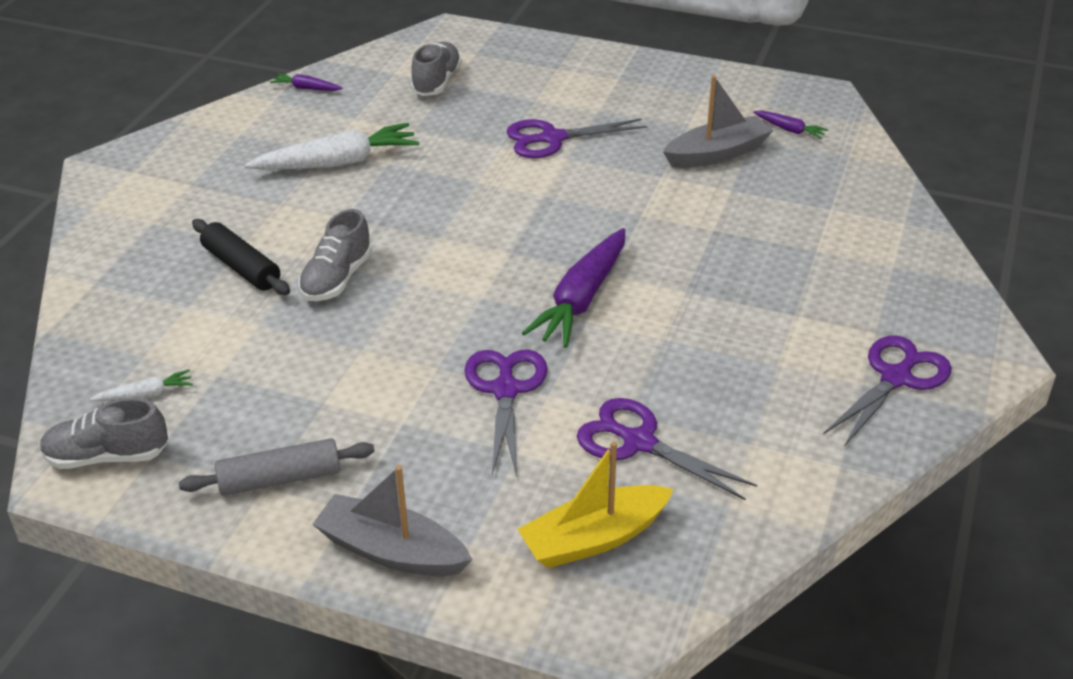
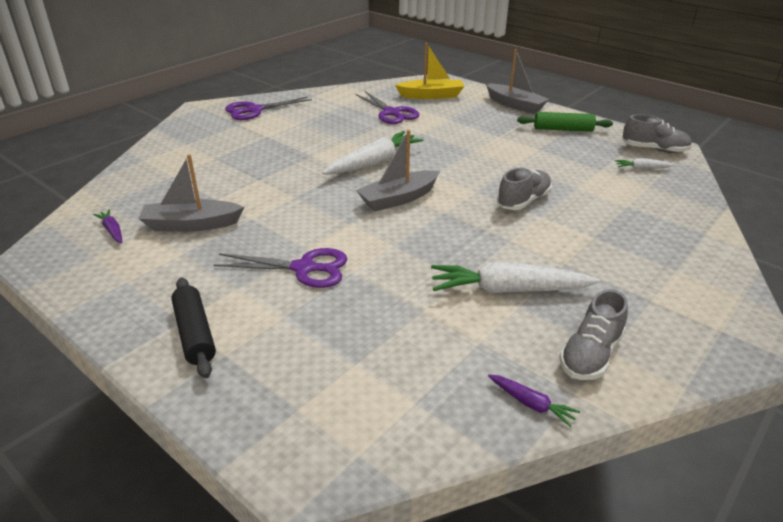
camera: 160 degrees left, 5 degrees down
(242, 267) = (592, 221): black rolling pin -> black rolling pin (194, 334)
(280, 478) = (563, 129): grey rolling pin -> green rolling pin
(436, 82) = (371, 370): grey shoe -> grey shoe (590, 355)
(506, 243) = (398, 199): none -> grey boat
(506, 390) = (441, 137): purple scissors -> none
(581, 299) = (374, 162): purple carrot -> white carrot

